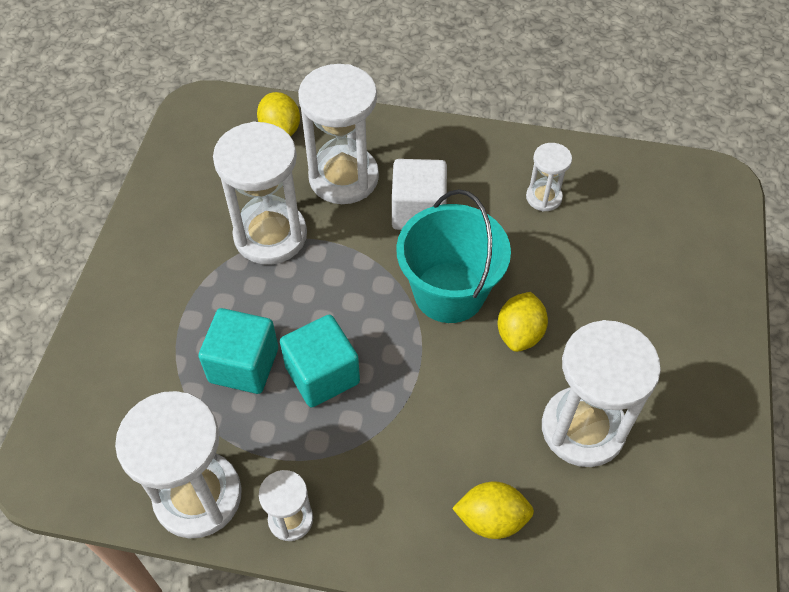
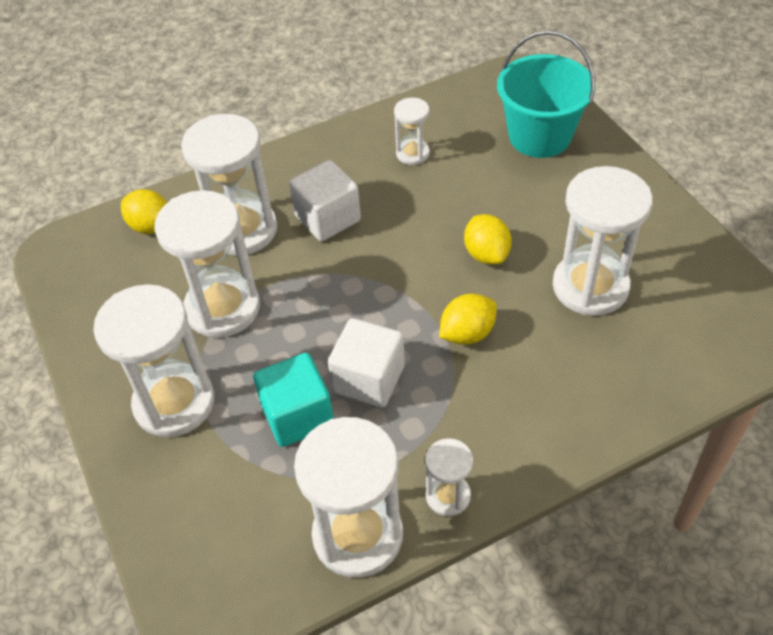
camera: 35 degrees left, 5 degrees down
(170, 289) = (174, 403): none -> white hourglass
(322, 375) = (369, 379): turquoise cube -> white cube
(449, 292) = (408, 259): turquoise bucket -> turquoise bucket (539, 136)
(491, 519) = (589, 388): yellow lemon -> yellow lemon (467, 333)

